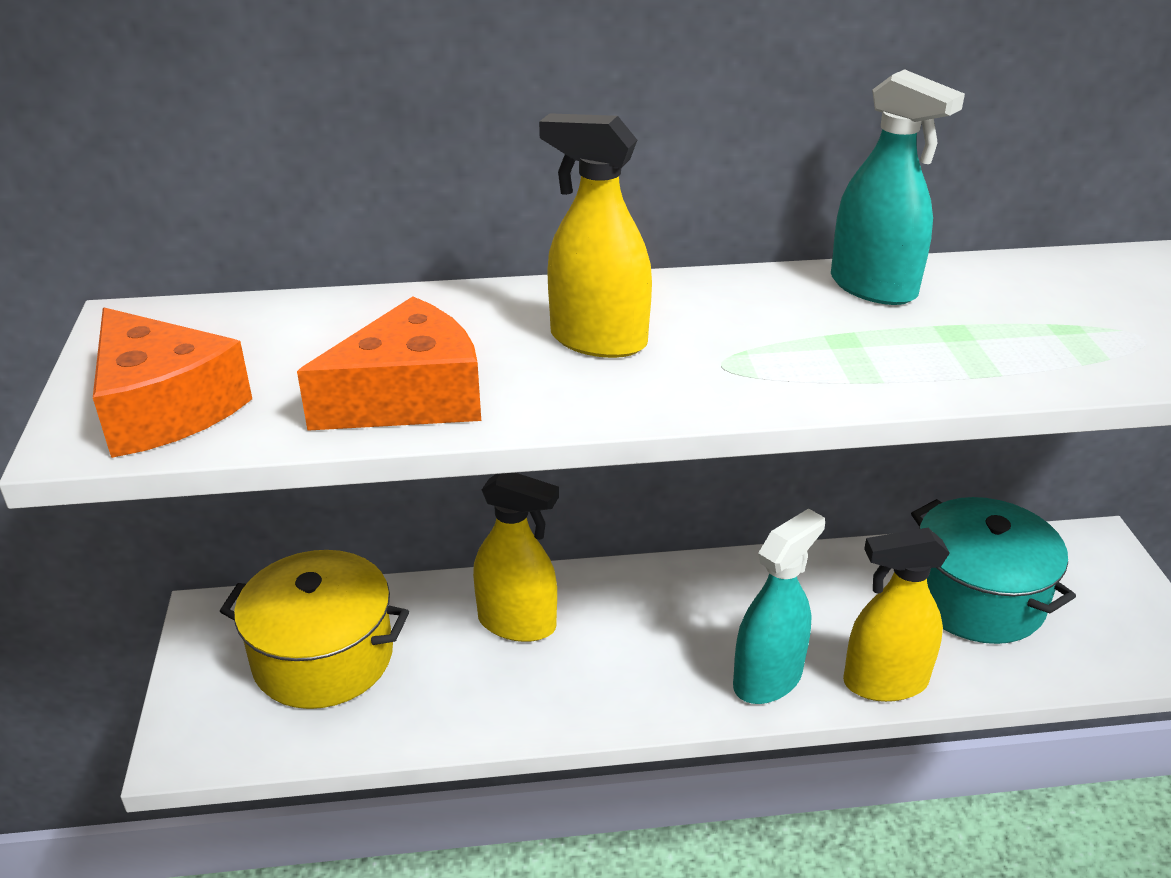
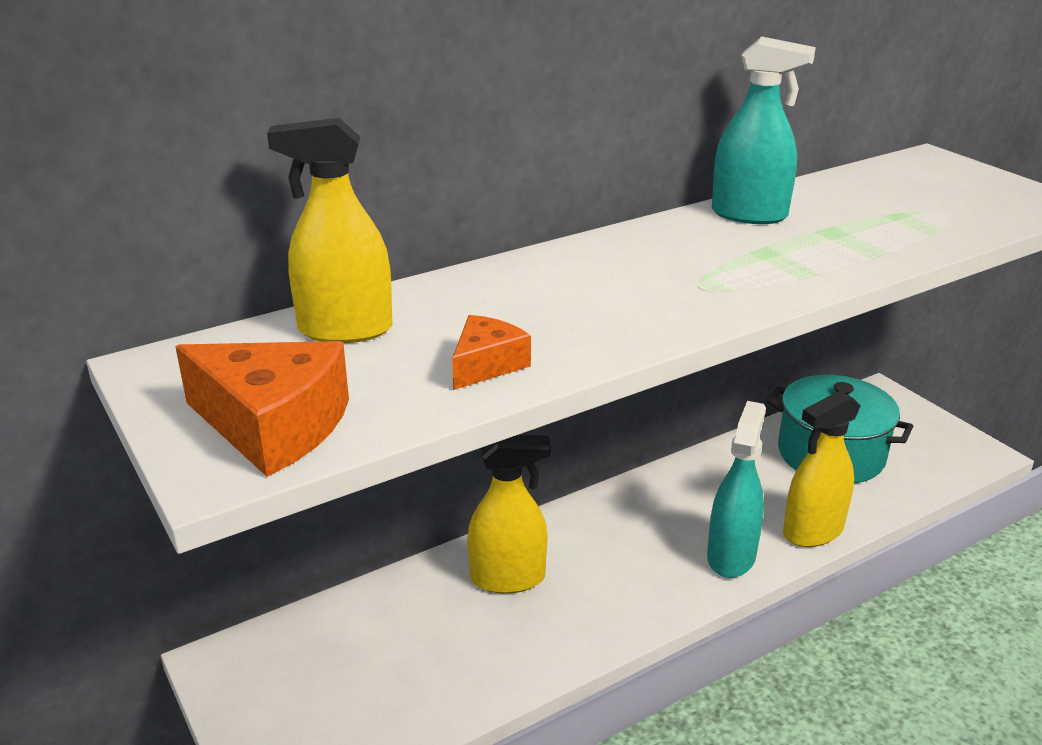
camera: 25 degrees left, 5 degrees down
(323, 657) = (356, 661): yellow pot -> none
(409, 397) = (486, 365): orange cheese -> orange cheese, size x0.57
(598, 340) = (591, 291): yellow spray bottle -> yellow spray bottle (345, 330)

